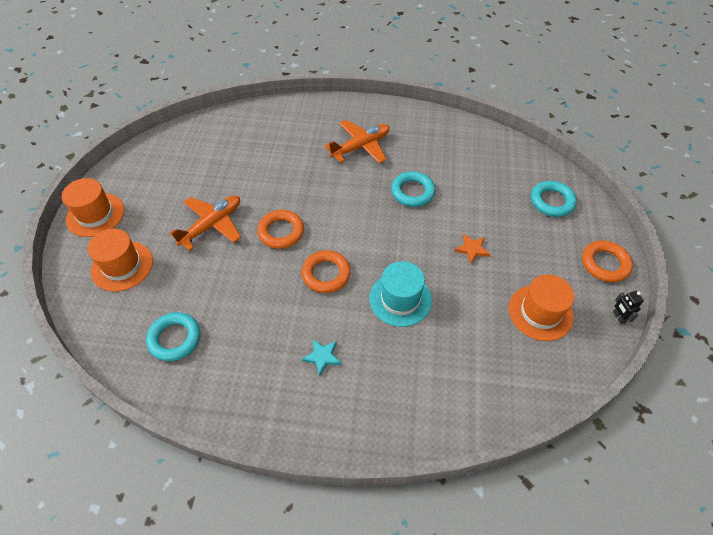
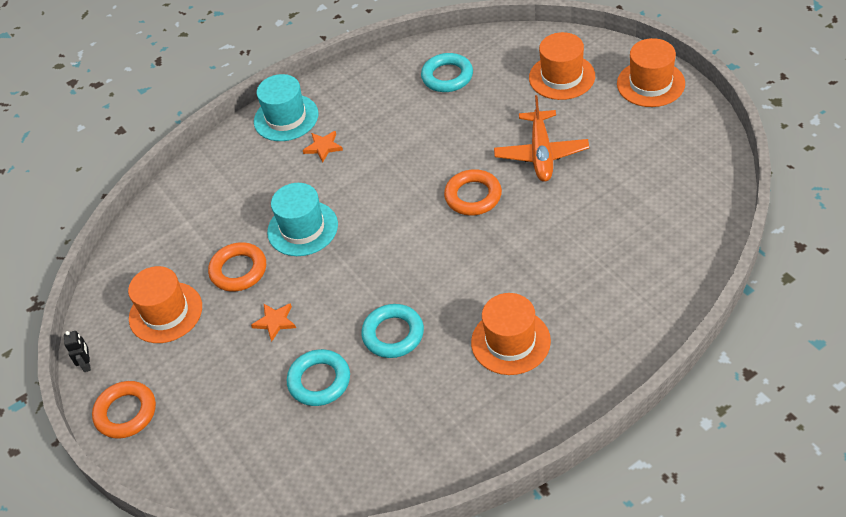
camera: 145 degrees right, 5 degrees down
(319, 417) = (286, 118): none -> turquoise hat
(322, 357) = (323, 147): turquoise star -> orange star
(326, 274) = (389, 197): orange ring -> orange ring (238, 270)
(361, 147) = (510, 341): orange plane -> orange hat
(552, 201) = (228, 448): turquoise ring -> turquoise ring (319, 381)
(618, 317) = (87, 364): black robot -> black robot turned 45 degrees clockwise

